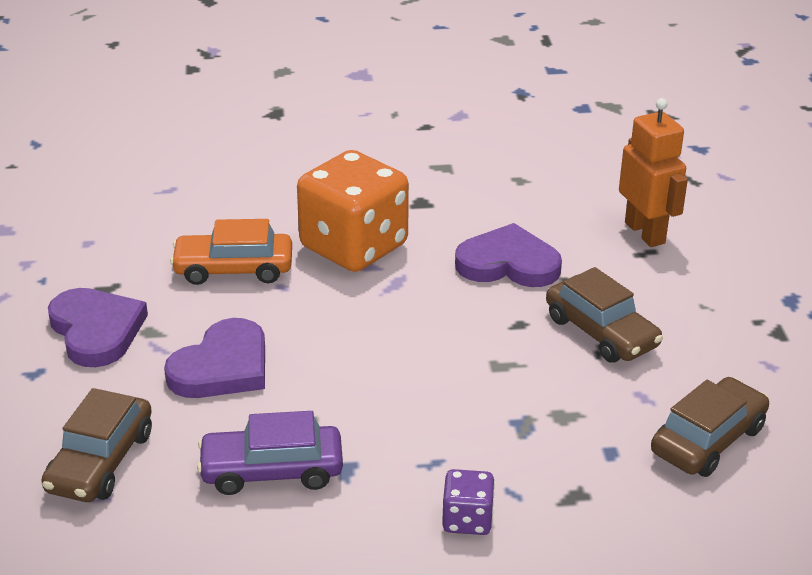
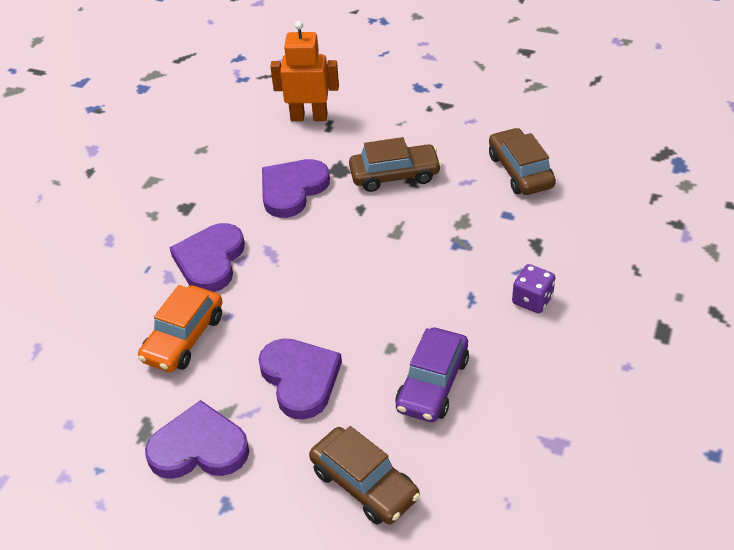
camera: 60 degrees left, 10 degrees up
(354, 246) = (210, 260): orange dice -> purple heart

